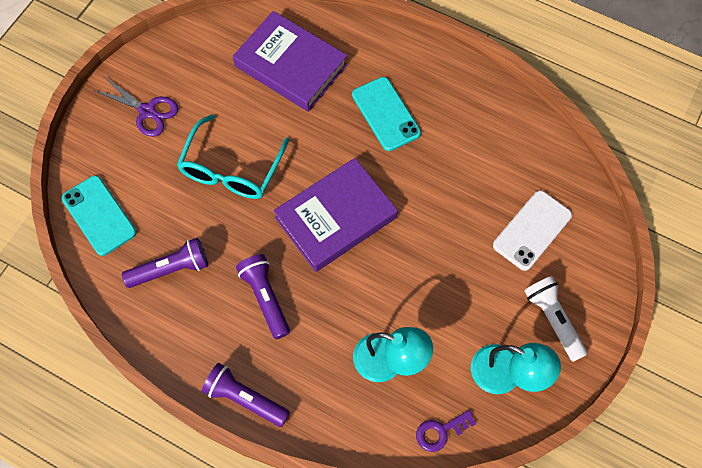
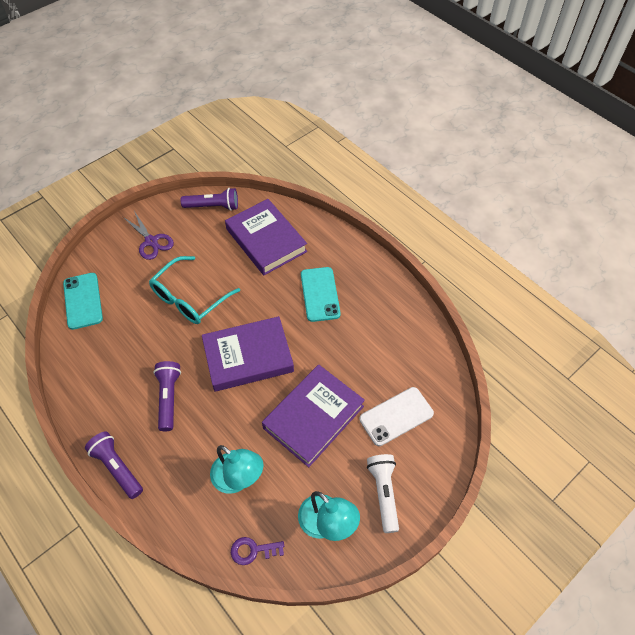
camera: 20 degrees right, 10 degrees down
(171, 269) = (112, 354): purple flashlight -> purple flashlight (213, 206)
(442, 262) = (313, 417): none -> purple book

